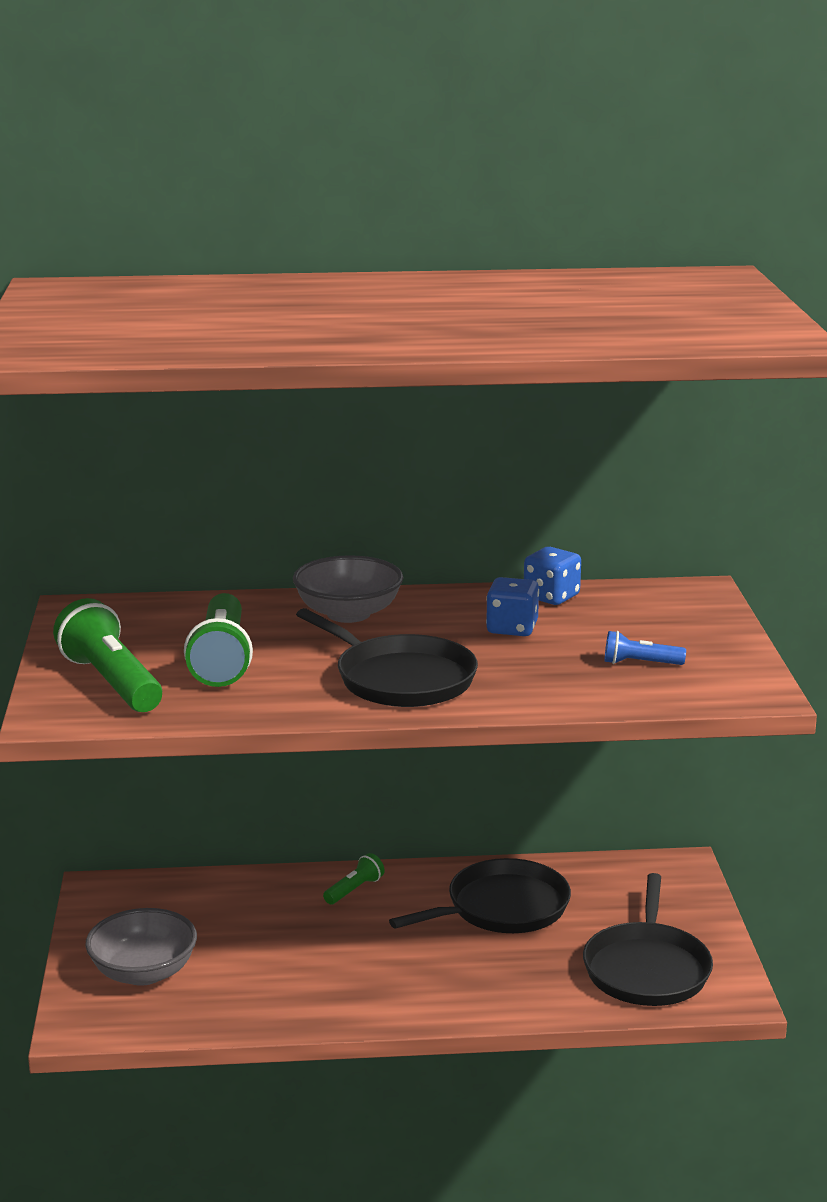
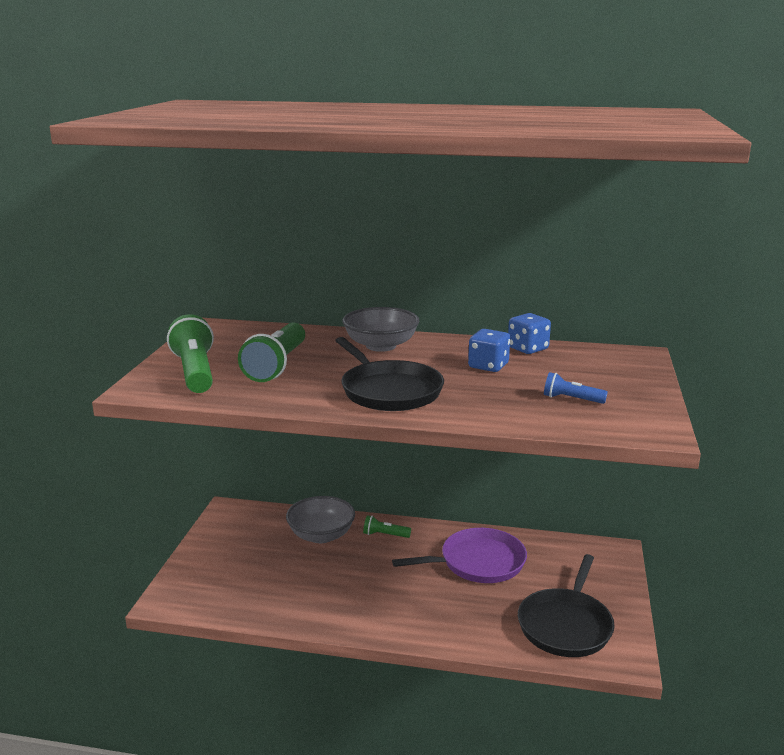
camera: 15 degrees right, 0 degrees up
(143, 972) = (225, 570): grey bowl -> grey bowl (321, 535)
(354, 890) = (385, 535): green flashlight -> green flashlight turned 135 degrees counterclockwise
(502, 908) = (478, 562): black pan -> purple pan

